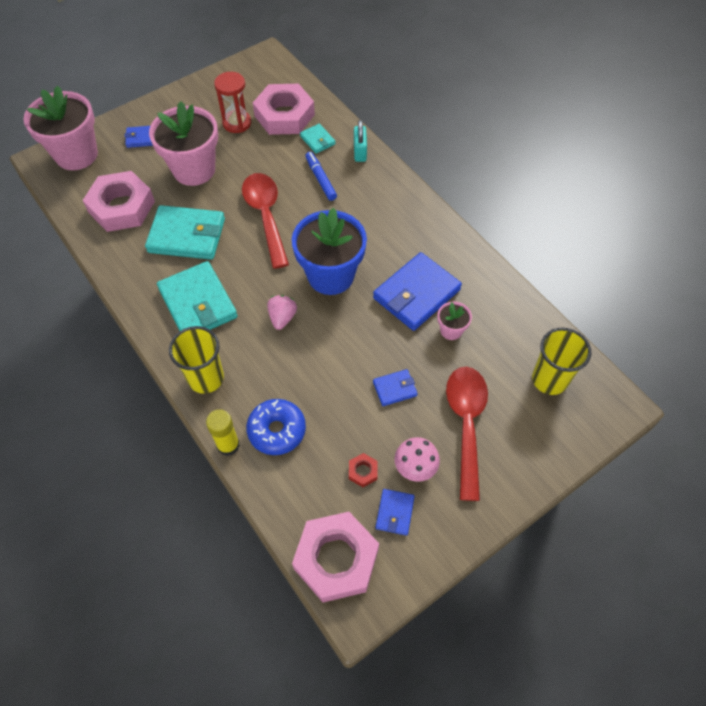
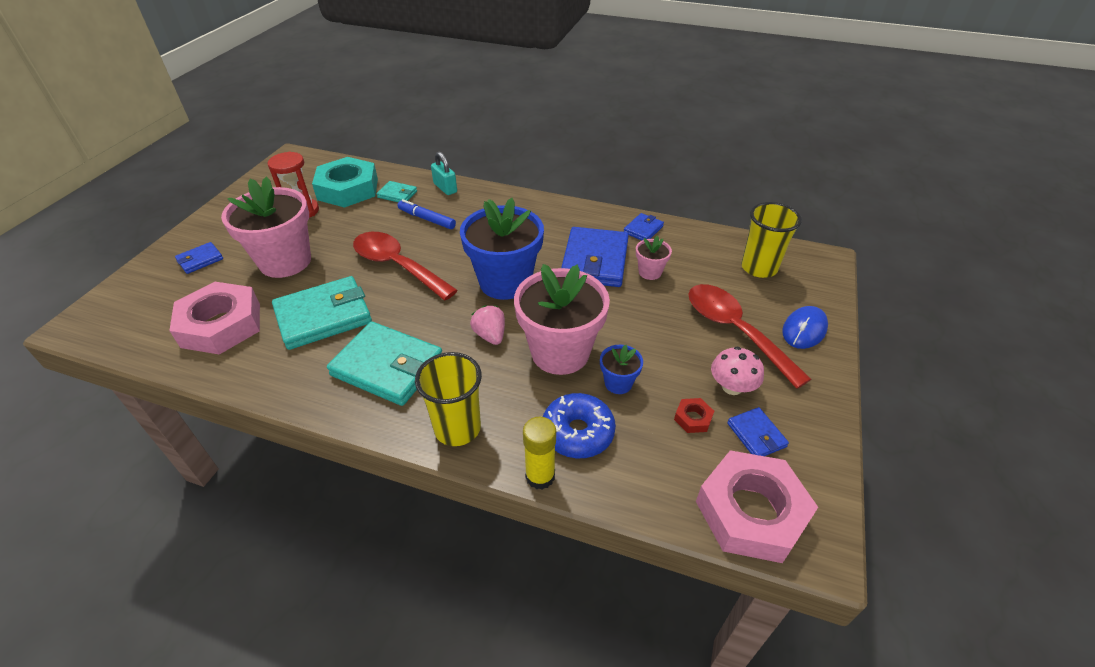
camera: 35 degrees left, 15 degrees down
(76, 155) = (123, 304): pink flower pot -> pink flower pot (560, 352)
(284, 115) = (348, 189): pink nut -> turquoise nut
(336, 411) = (618, 383): none -> blue flower pot
(395, 389) = (650, 337): blue wallet -> blue wallet (643, 229)
(524, 458) = (804, 330): none -> blue mouse

